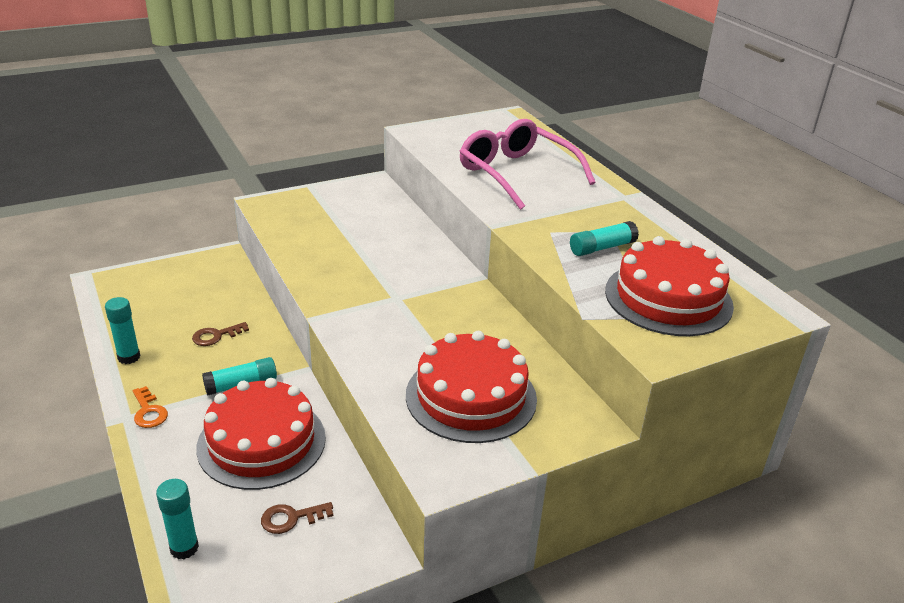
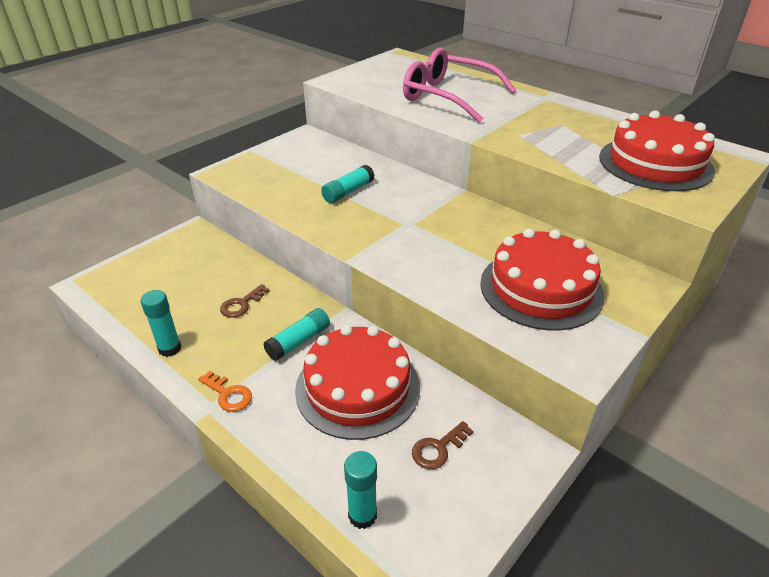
camera: 20 degrees left, 5 degrees up
(602, 248) = (569, 138): turquoise glue stick -> turquoise glue stick (348, 192)

